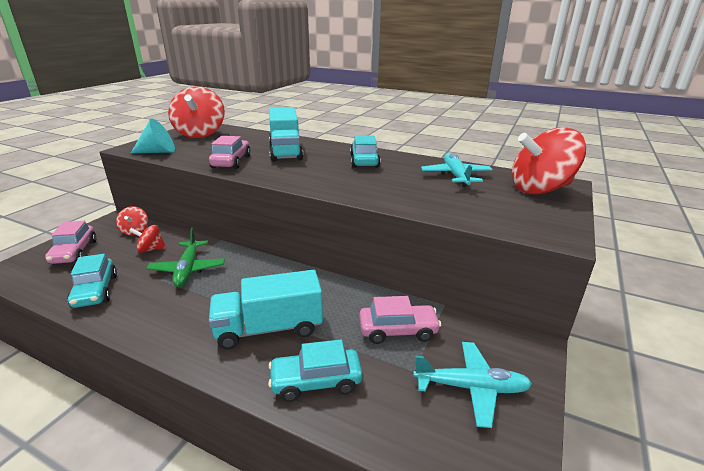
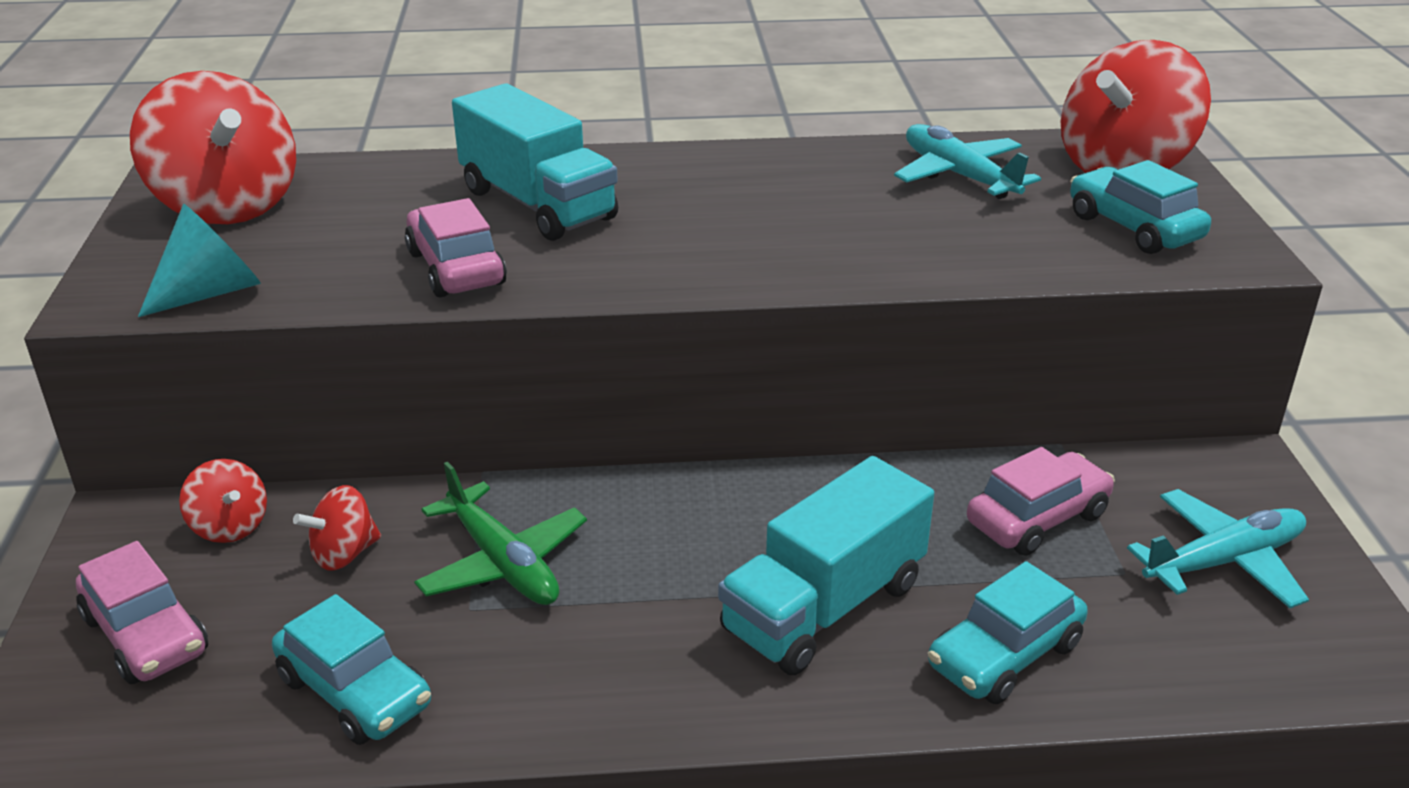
camera: 30 degrees left, 5 degrees up
(364, 161) = (744, 185): turquoise car -> turquoise car (1133, 228)

